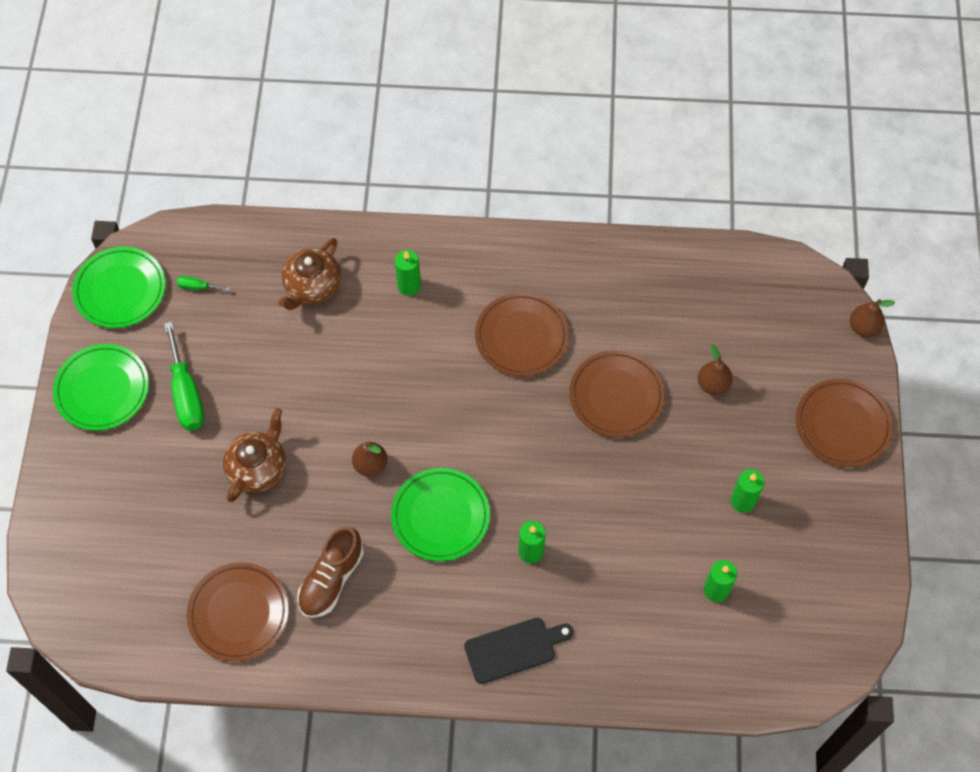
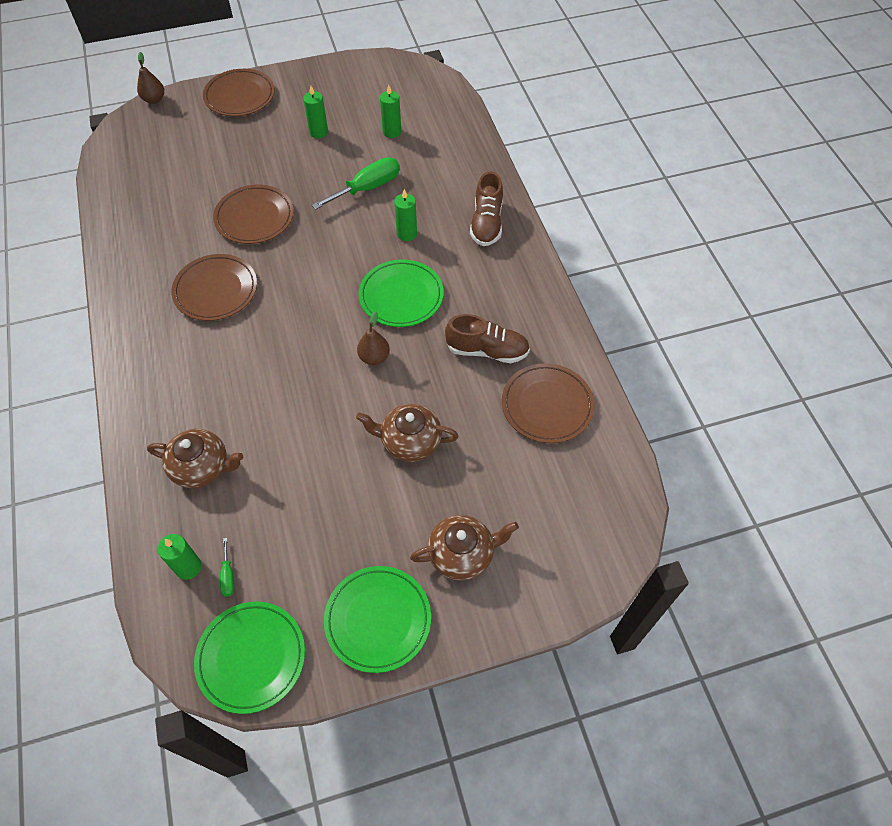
camera: 110 degrees left, 5 degrees down
(125, 475) = (462, 554): none -> brown teapot
(186, 393) = (355, 534): green screwdriver -> green screwdriver (367, 188)
(409, 286) = (182, 387): green candle -> green candle (188, 567)
(514, 649) = (486, 223): black cutting board -> brown shoe
(713, 384) = (227, 166): brown pear -> none

